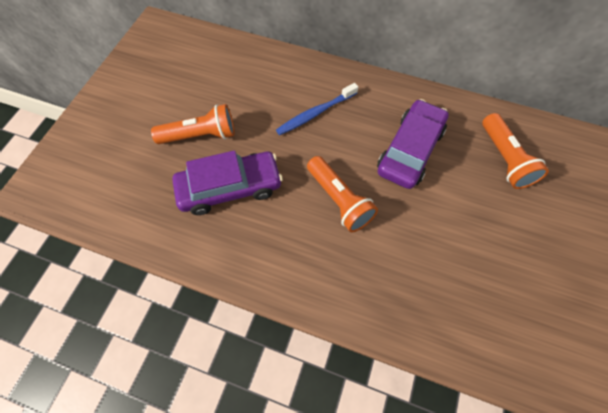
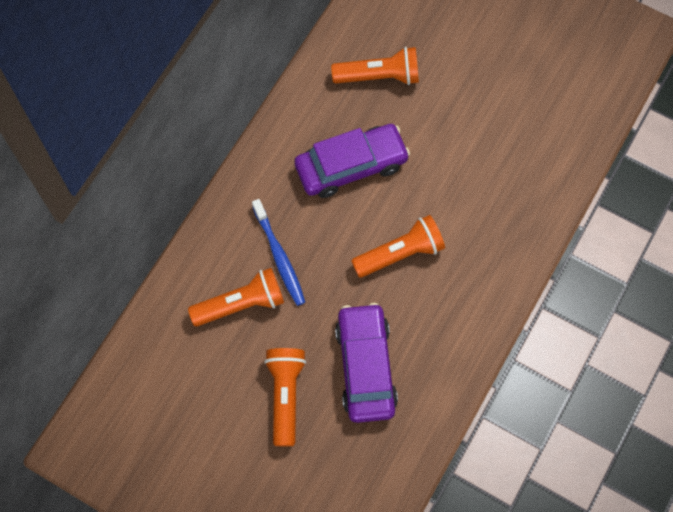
camera: 80 degrees left, 5 degrees up
(271, 96) = (241, 304): none -> orange flashlight
(410, 150) = (351, 166): purple car -> purple car turned 120 degrees clockwise

